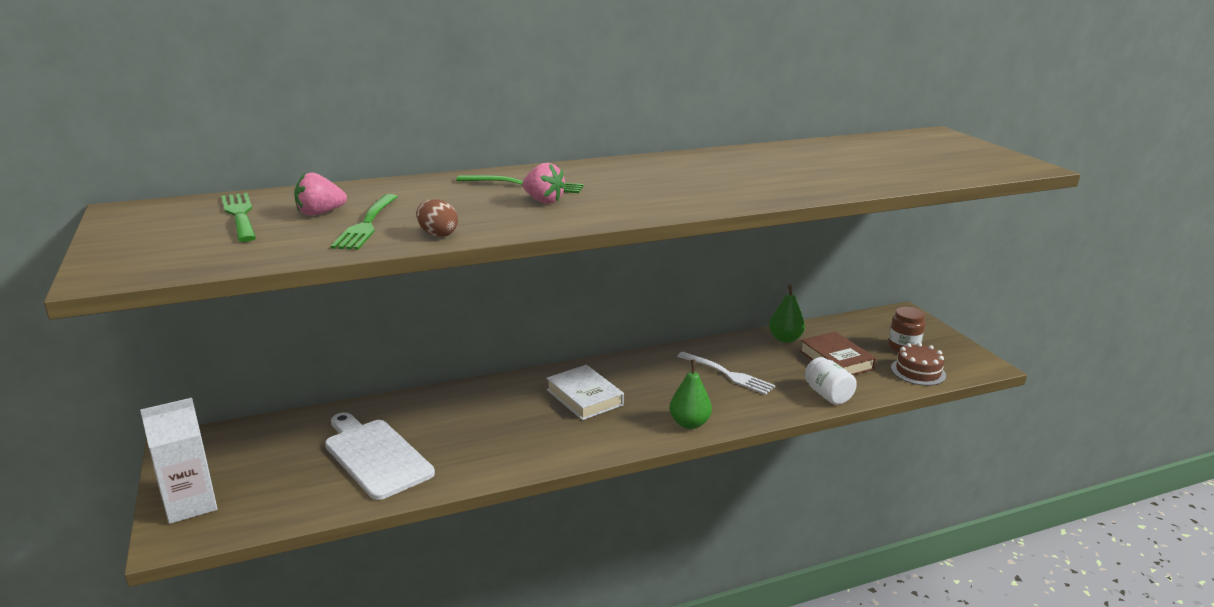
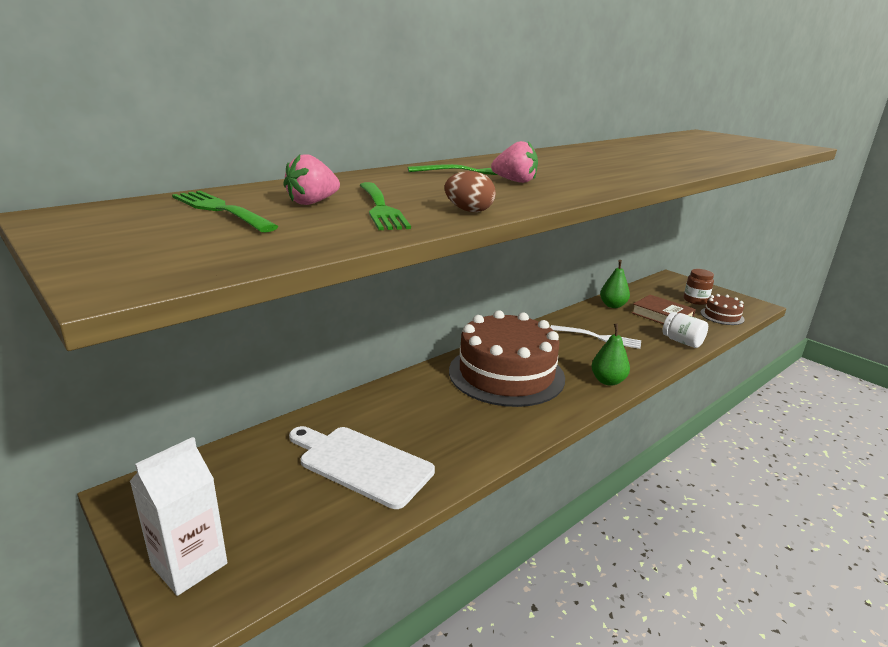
camera: 20 degrees left, 0 degrees up
(584, 397) = (506, 374): white book -> brown cake

